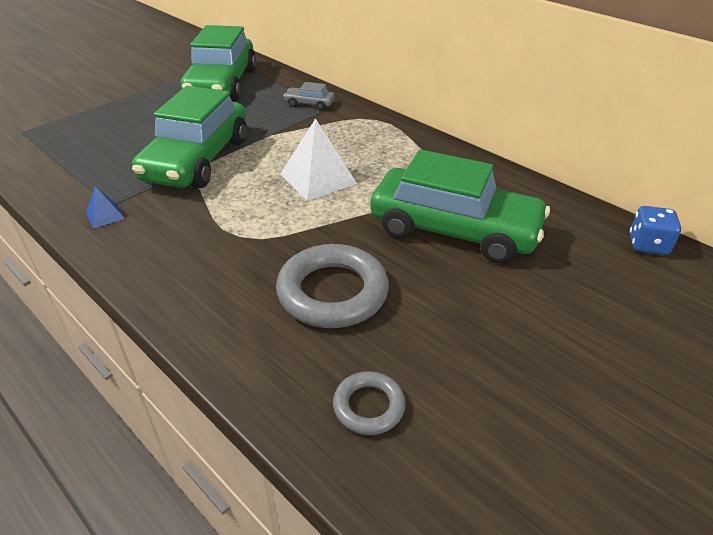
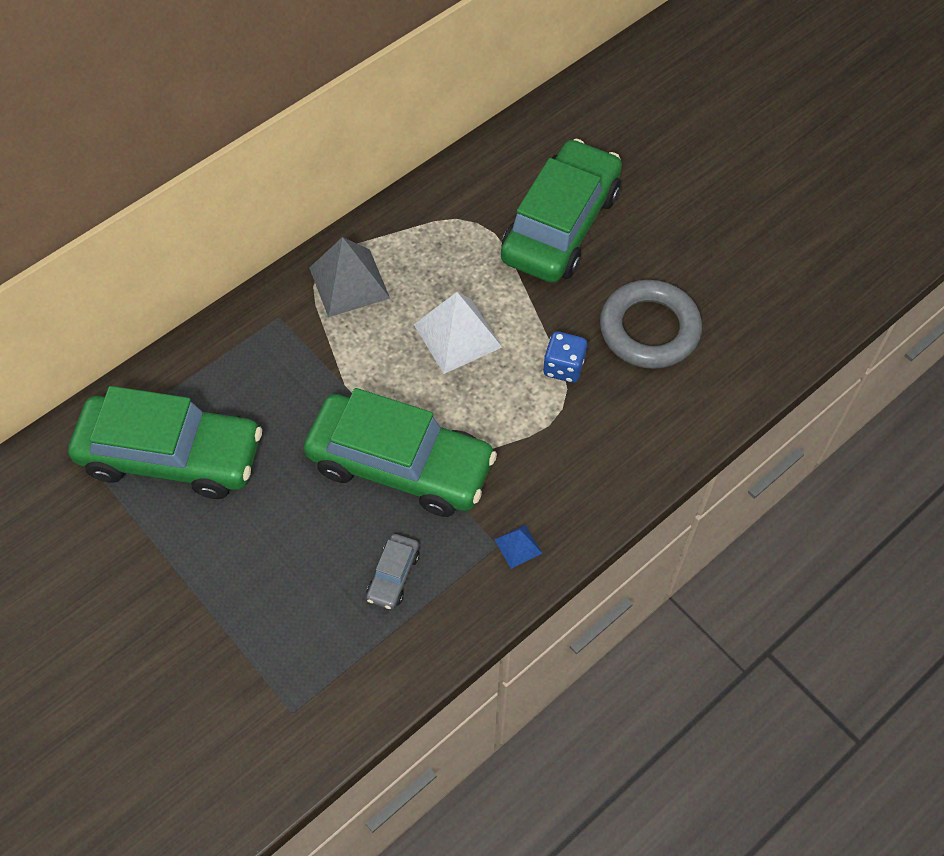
camera: 85 degrees left, 20 degrees up
(309, 104) = (262, 340): grey car -> grey car (393, 576)
(364, 130) = (349, 282): none -> grey pyramid
(369, 406) = (772, 312): grey ring -> none
(648, 245) = (589, 91): blue dice -> blue dice (563, 367)

